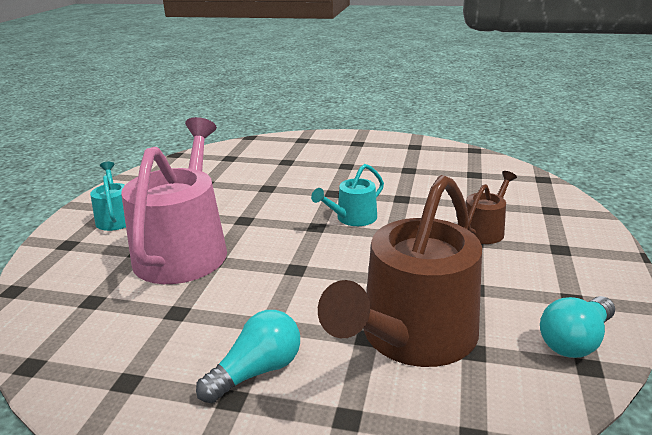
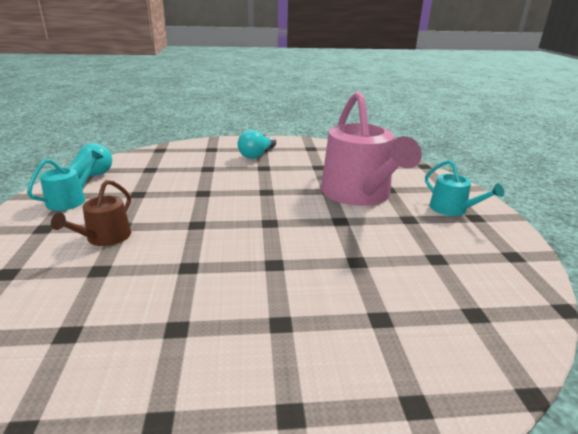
camera: 160 degrees right, 0 degrees up
(352, 218) = (238, 234): turquoise watering can -> turquoise watering can (70, 200)
(412, 336) = (182, 171): brown watering can -> none

